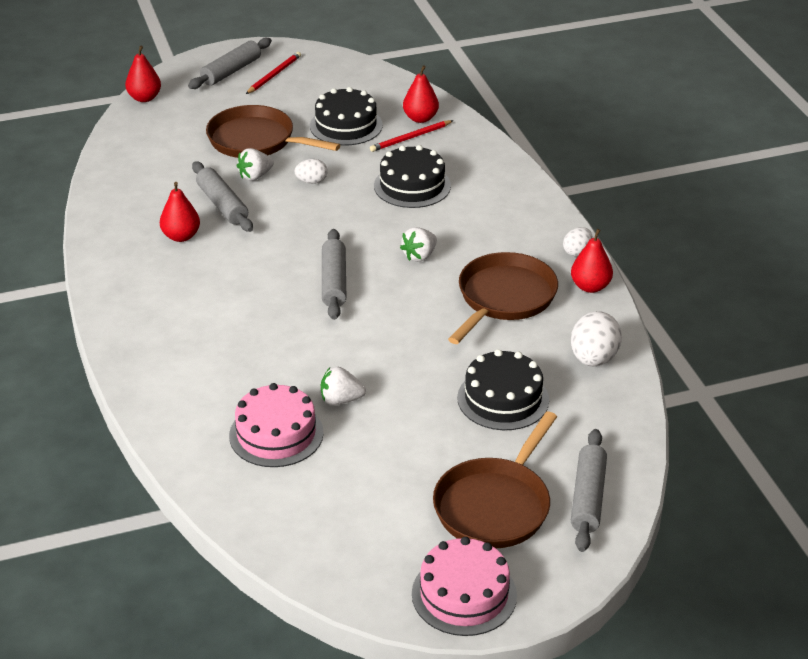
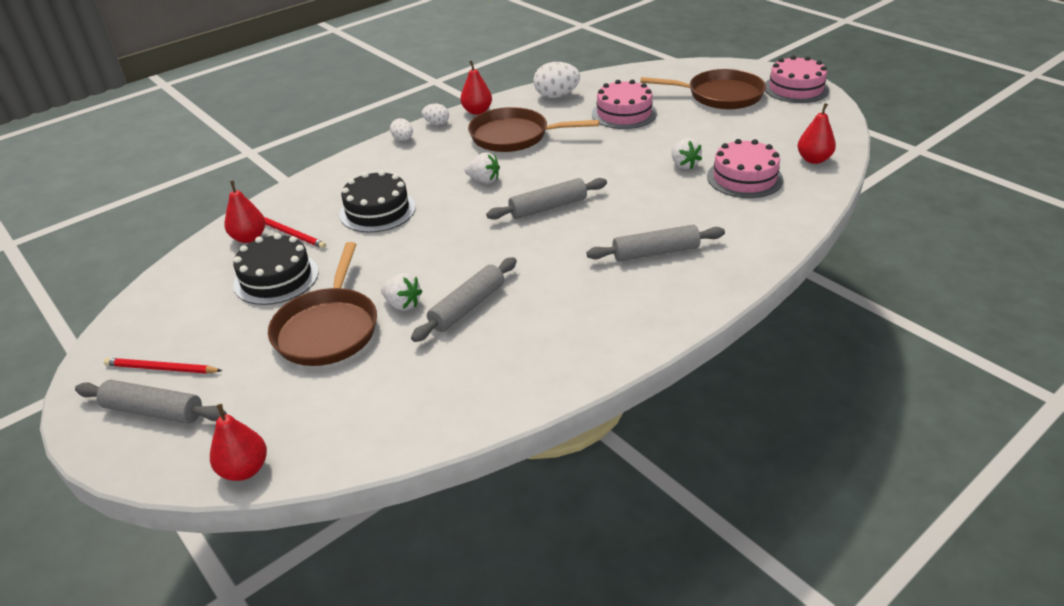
camera: 110 degrees left, 0 degrees up
(181, 236) = (539, 313): red pear -> red pear (813, 159)
(311, 181) = (396, 266): white egg -> white egg (403, 139)
(503, 399) = (624, 113): black cake -> pink cake
(588, 497) = (683, 74): grey rolling pin -> grey rolling pin (655, 252)

